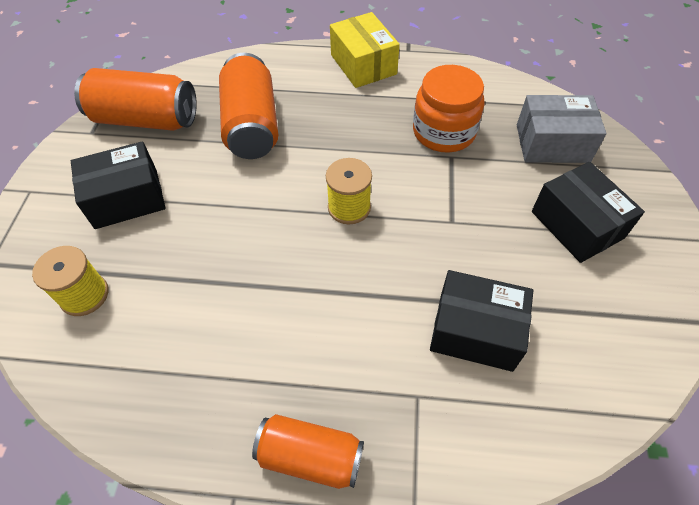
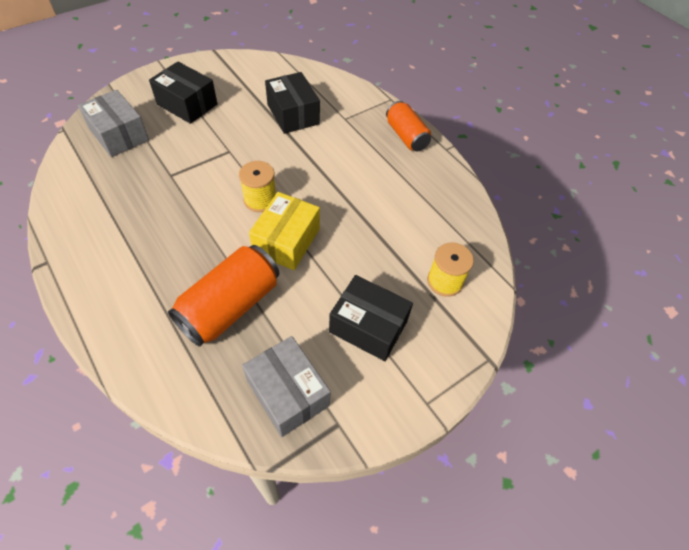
camera: 135 degrees left, 0 degrees up
(145, 119) = (287, 393): orange can -> grey box
(363, 64) = (91, 281): yellow box -> yellow box (287, 241)
(444, 132) = (147, 189): orange jar -> none
(577, 225) = (187, 104): black box -> black box turned 75 degrees counterclockwise

